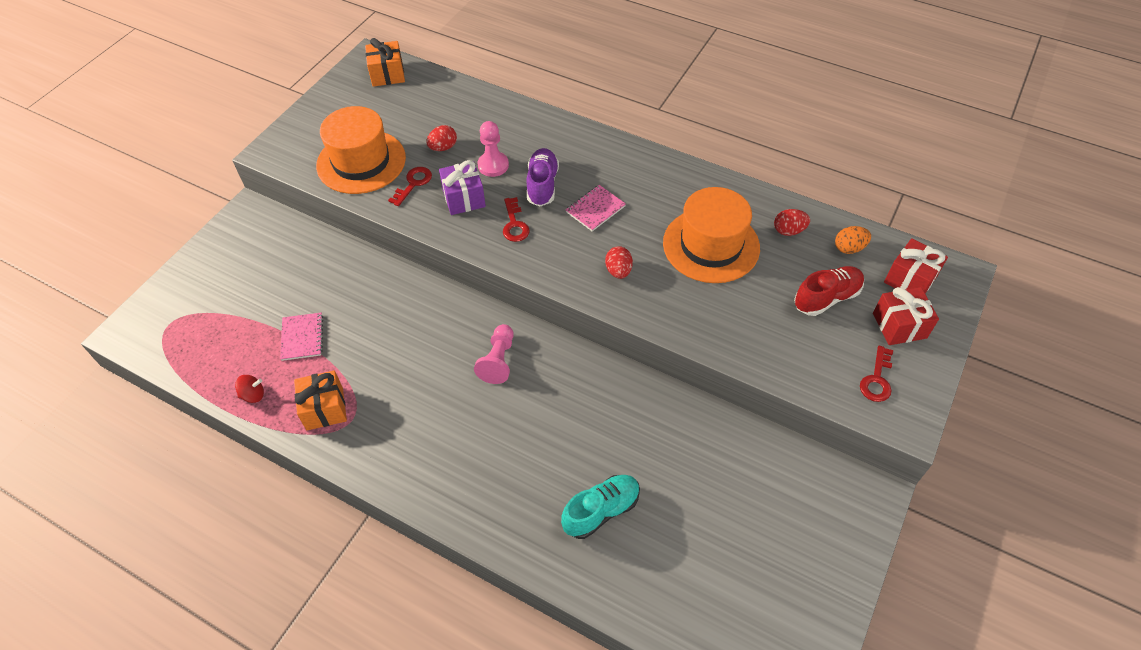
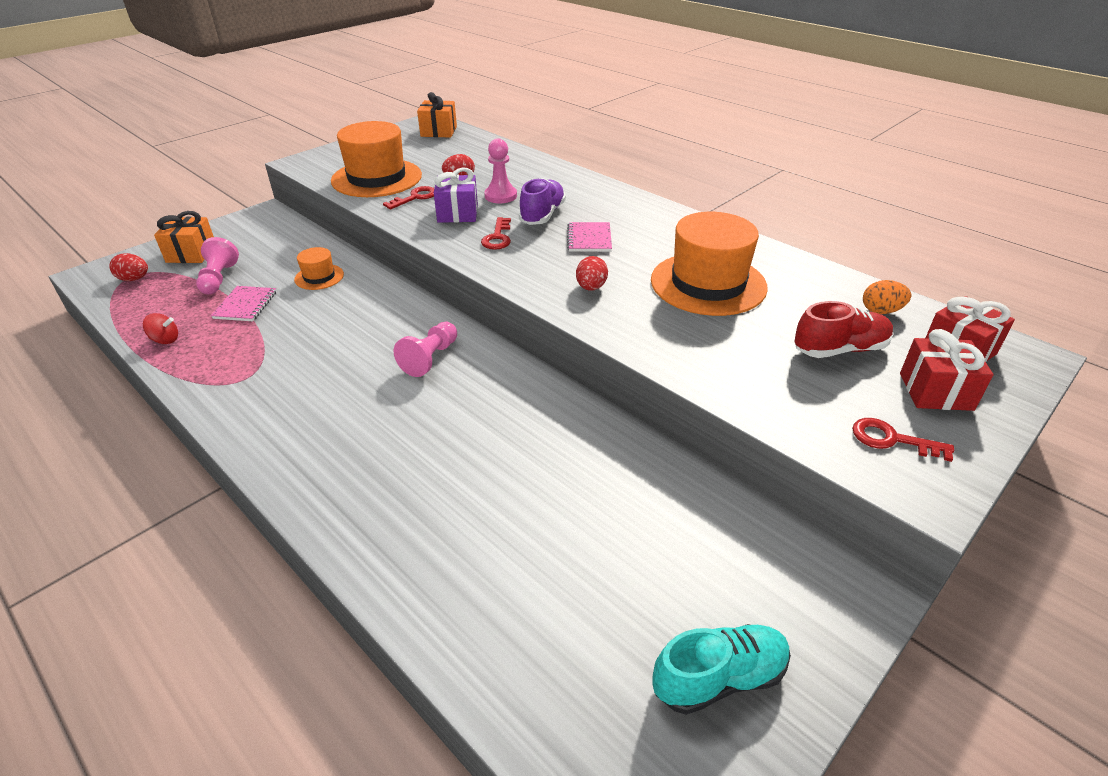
camera: 15 degrees right, 15 degrees down
(256, 310) = (219, 279): none -> pink pawn
(324, 408) = (225, 364): orange gift -> orange gift (191, 253)
(351, 287) = (319, 277): none -> orange hat
(595, 209) = (589, 239): pink notebook -> pink notebook turned 60 degrees counterclockwise
(601, 511) = (473, 526): turquoise shoe -> turquoise shoe (719, 678)
(788, 231) = (807, 286): red egg -> red egg (134, 279)
(877, 379) = (892, 439): red key -> red key turned 75 degrees clockwise

